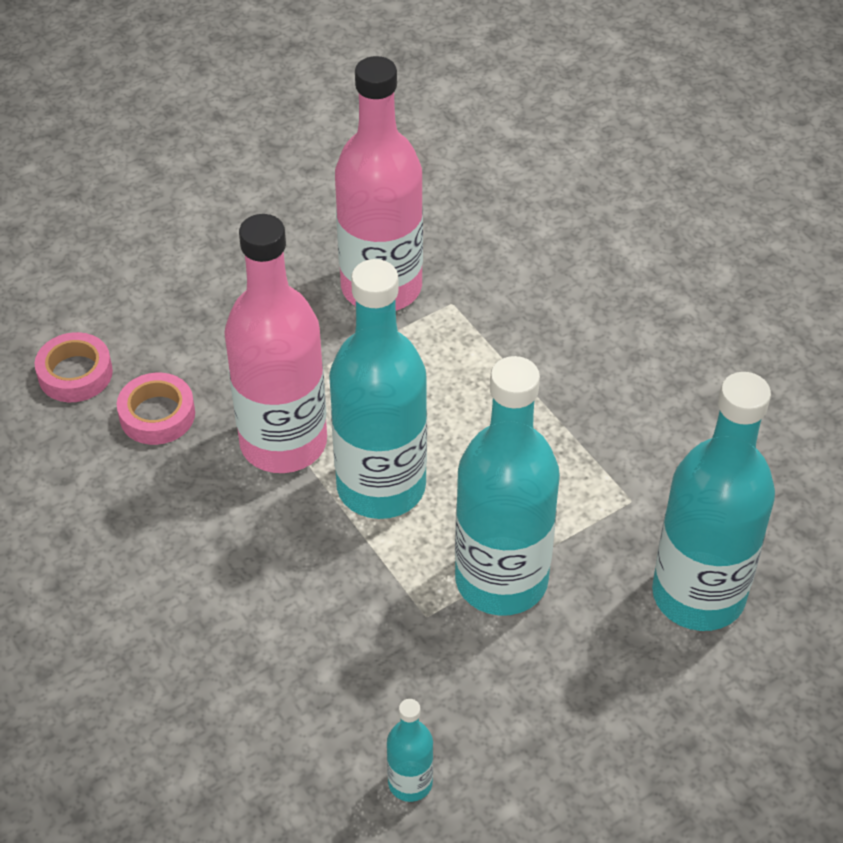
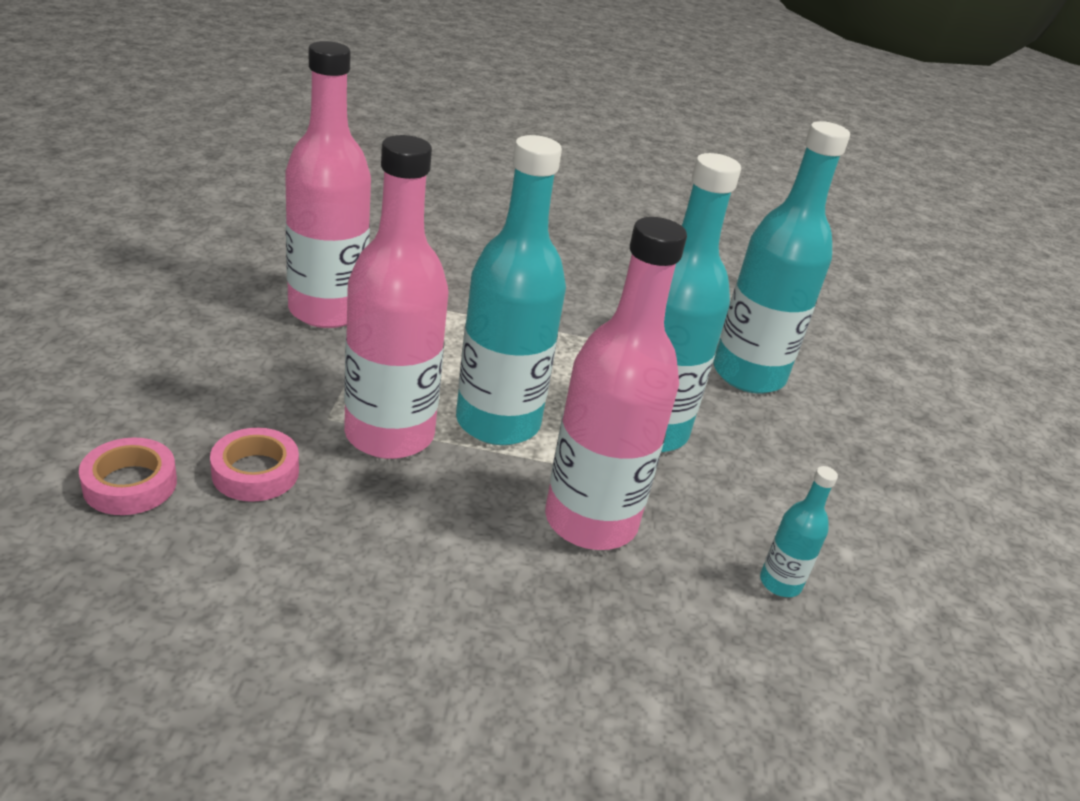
camera: 55 degrees left, 15 degrees down
(335, 621) = (591, 521): none -> pink bottle

